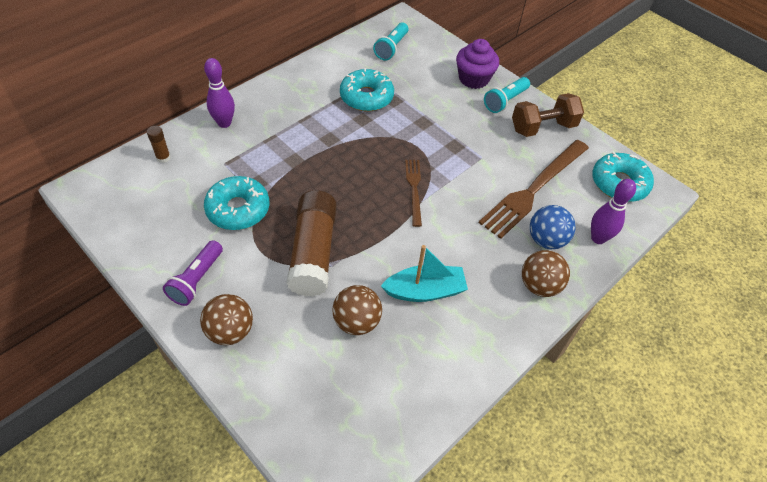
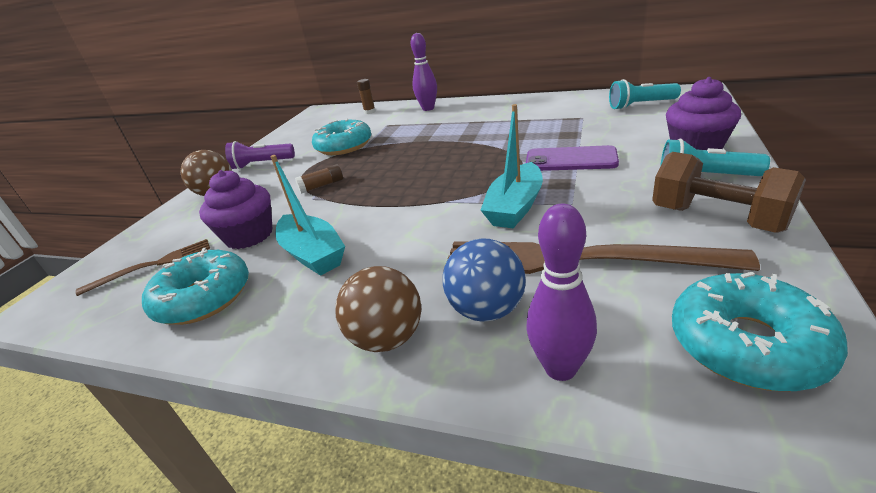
camera: 70 degrees right, 20 degrees down
(313, 252) = (322, 186): brown glue stick -> brown glue stick, size x0.41
(356, 322) = (249, 236): brown ball -> purple cupcake
(366, 97) = (548, 125): turquoise donut -> turquoise donut (204, 298)
(414, 189) = (457, 191): brown fork -> brown fork (152, 265)
(431, 123) = (570, 160): none -> purple phone
(463, 178) = (515, 207): none -> turquoise boat

